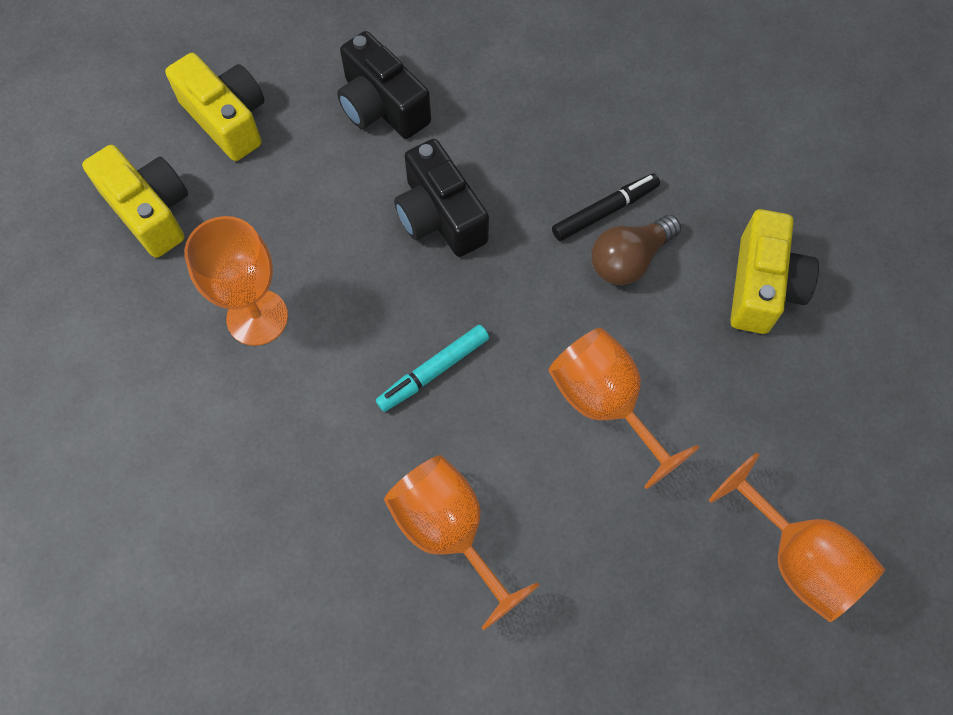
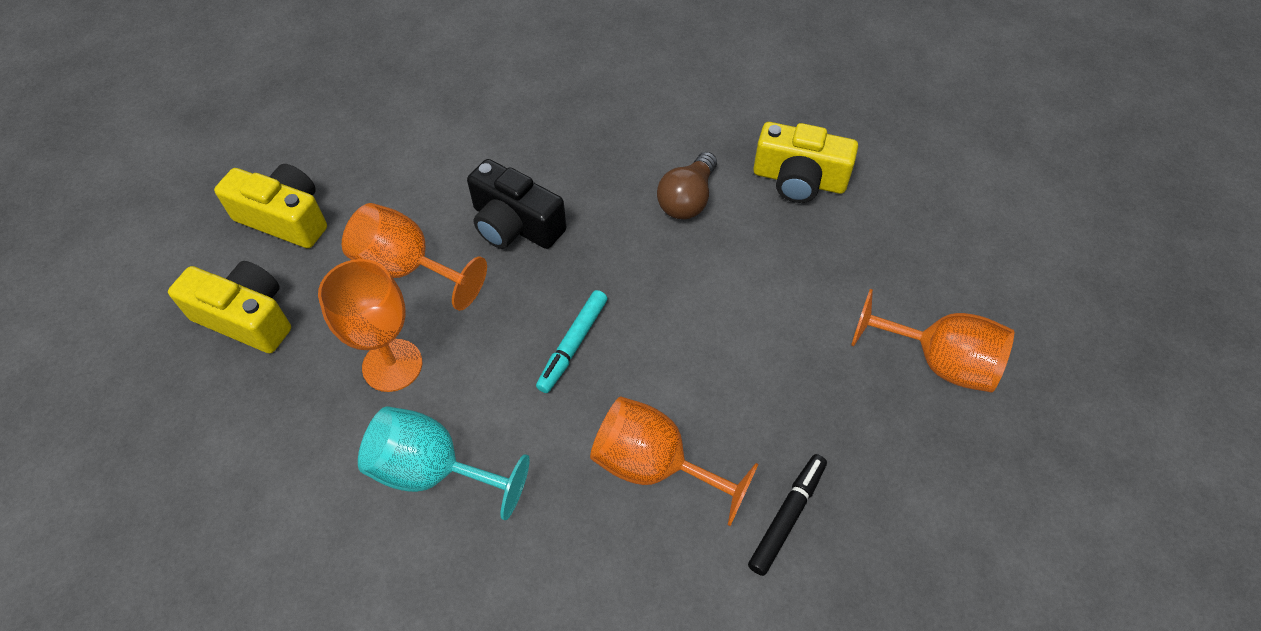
camera: 25 degrees left, 10 degrees down
(246, 441) = (433, 471): none -> turquoise goblet
(382, 106) = (421, 161): black camera -> none
(605, 211) = (649, 172): black marker -> black marker (787, 516)
(605, 404) = (728, 312): orange goblet -> orange goblet (407, 268)
(762, 286) = (799, 180): yellow camera -> yellow camera turned 120 degrees clockwise

